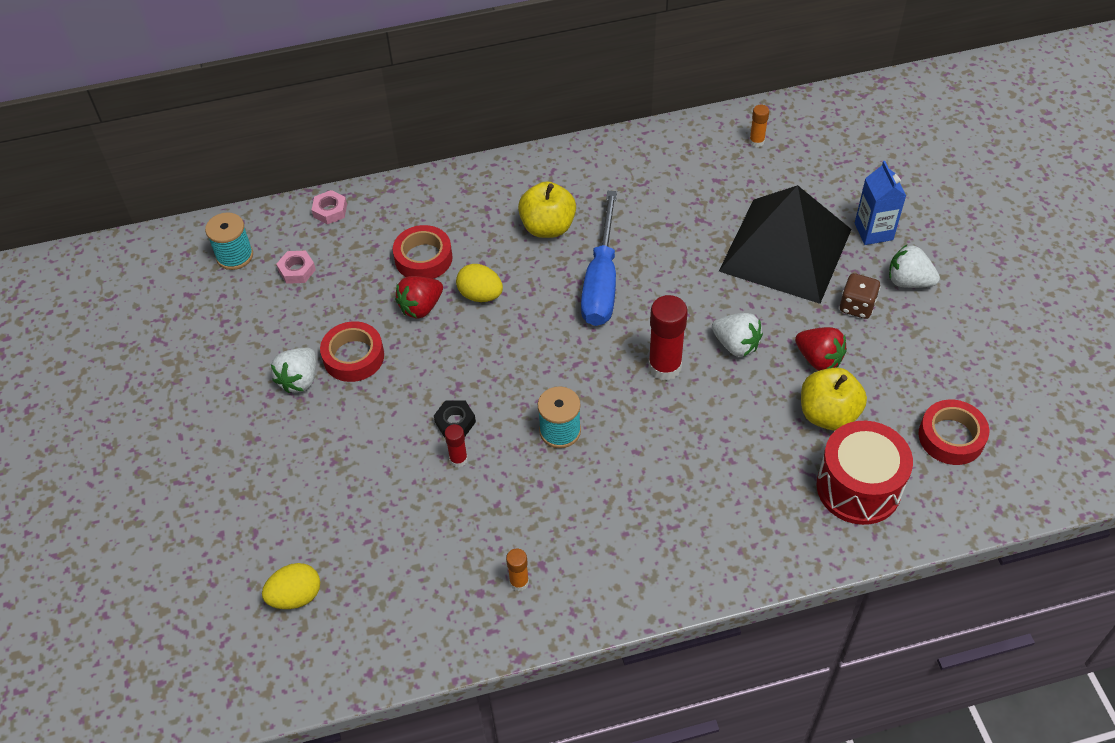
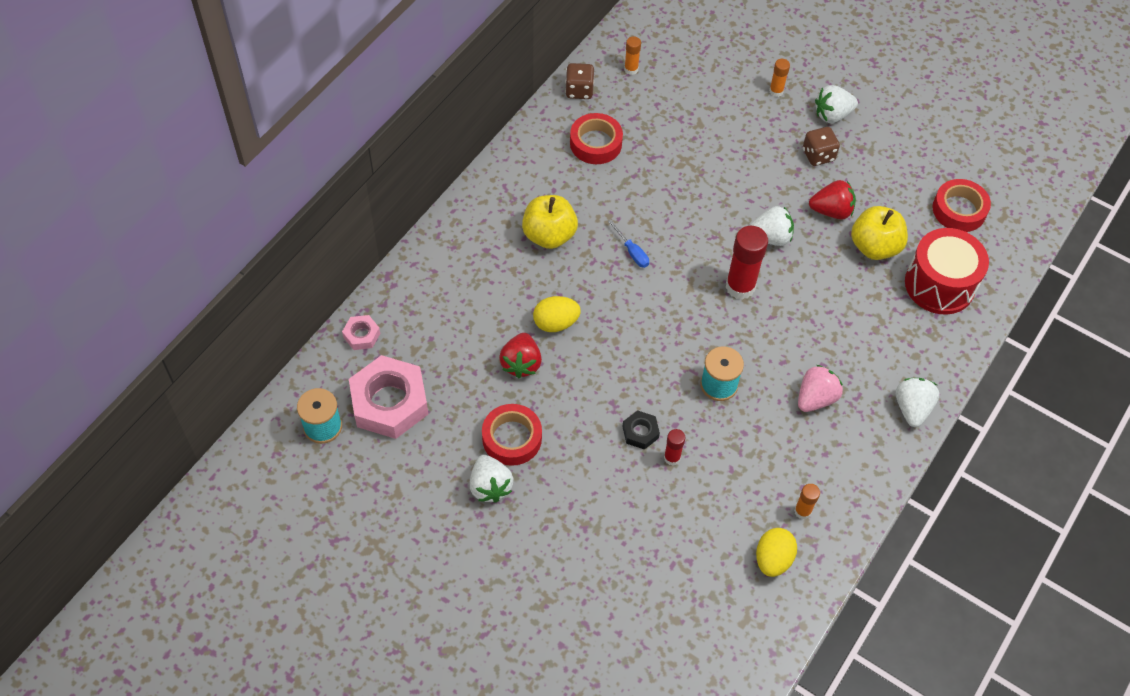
camera: 45 degrees left, 5 degrees up
(296, 596) = (666, 643): yellow egg -> yellow egg (773, 559)
(297, 270) = (389, 402): pink nut -> pink nut, size x2.17
(423, 258) = (481, 323): red tape -> red tape (595, 143)
(601, 281) = (632, 252): blue screwdriver -> blue screwdriver, size x0.41
(632, 500) = (815, 398): none -> pink strawberry
(693, 133) = (579, 90): none -> brown dice
(713, 572) = (912, 408): none -> white strawberry
(786, 249) = (733, 143): black pyramid -> none
(873, 231) = (776, 91): blue carton -> orange glue stick

